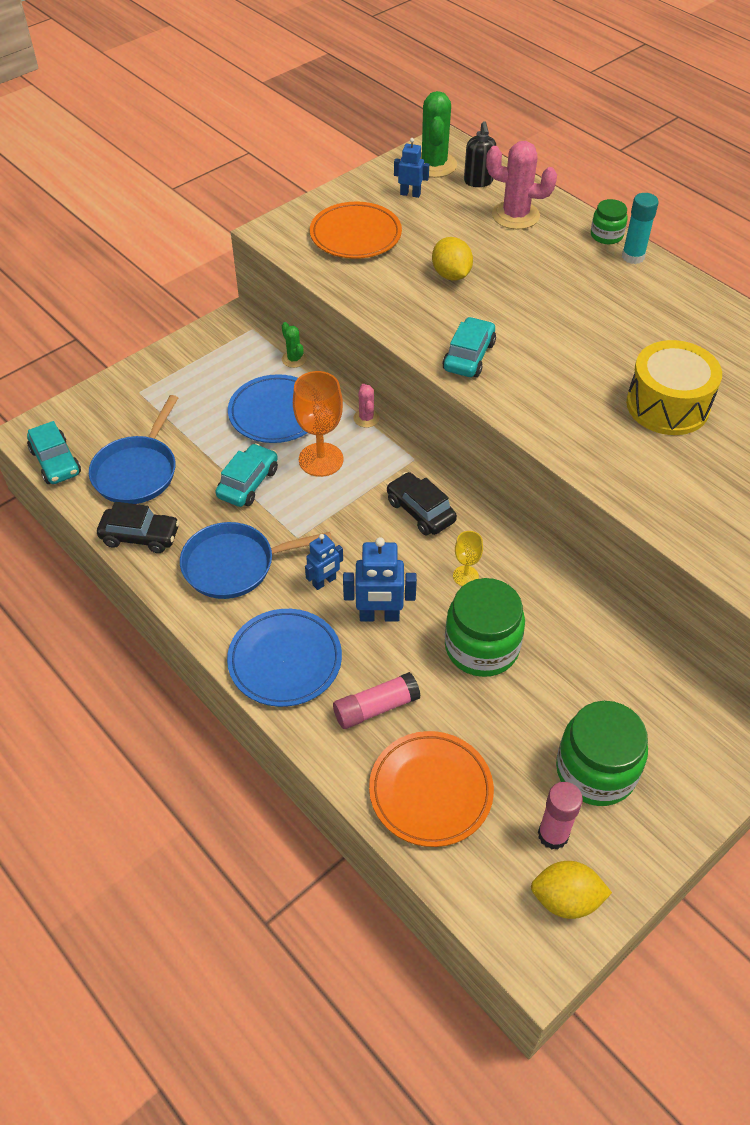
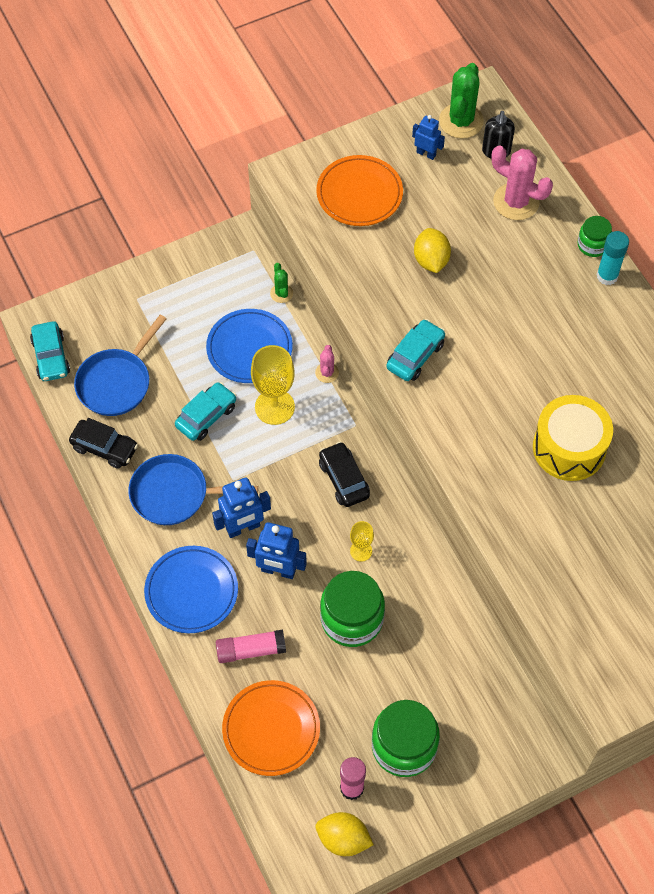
camera: 15 degrees right, 10 degrees up
(321, 460) = (274, 407): orange goblet -> yellow goblet
(324, 582) = (243, 528): blue robot -> blue robot, size x1.61

